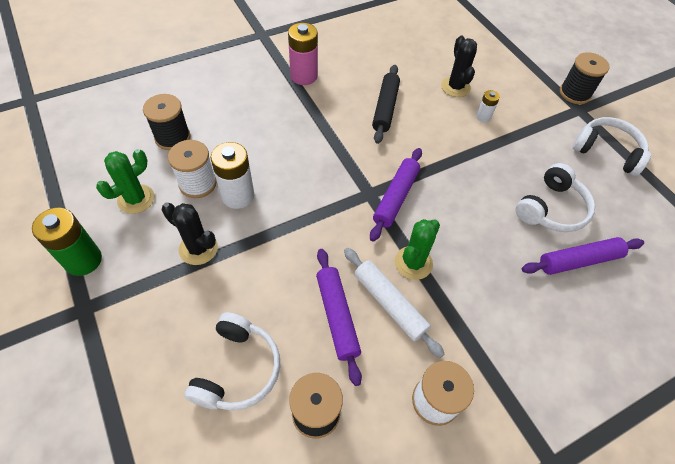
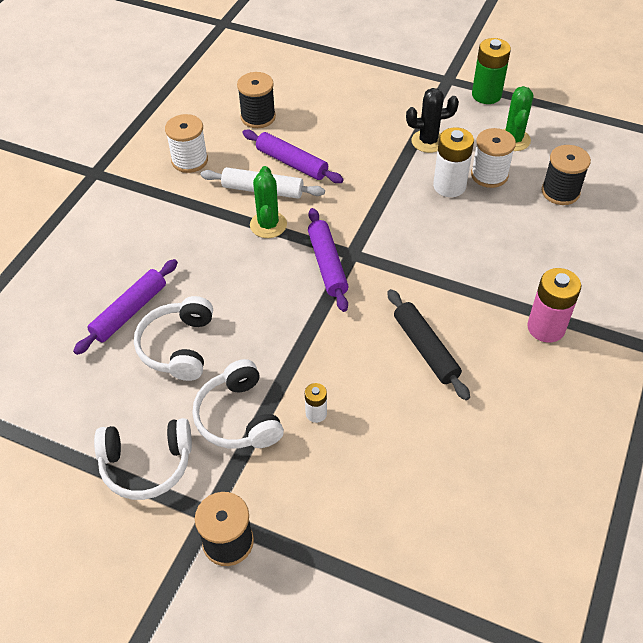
camera: 145 degrees right, 5 degrees down
(237, 369) = (324, 107): white headphones -> white headphones (238, 417)
(455, 87) = (380, 436): black cactus -> none

